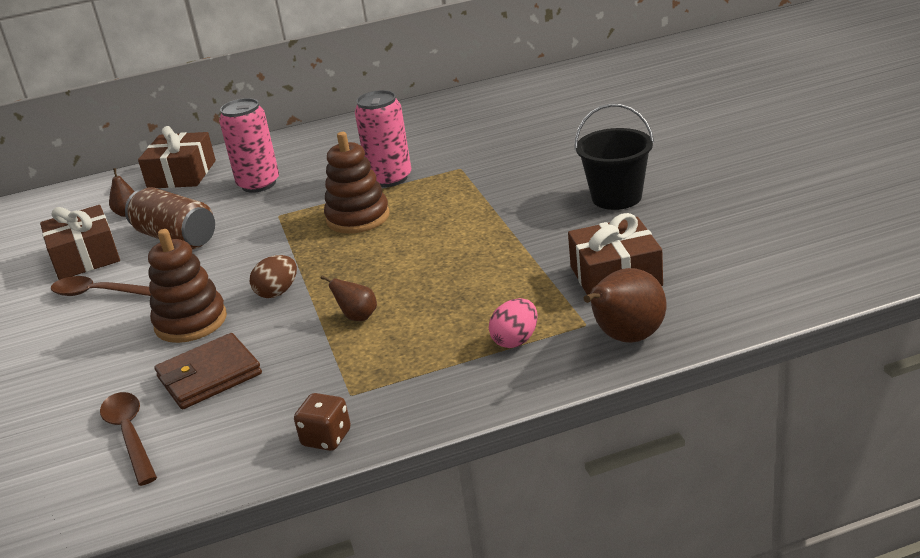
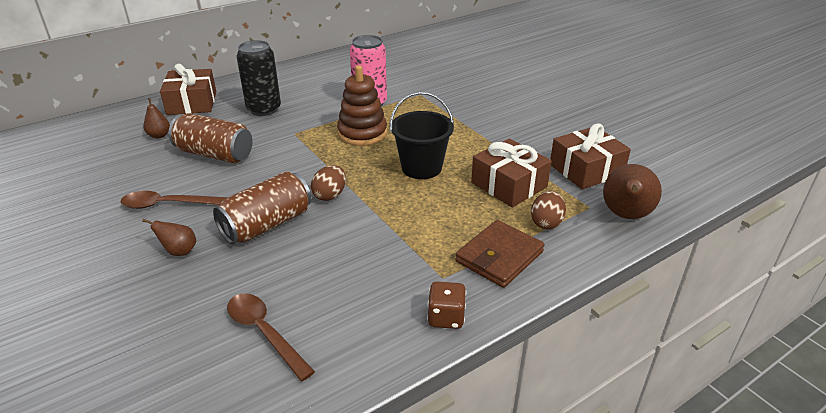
camera: 20 degrees left, 5 degrees up
(85, 257) = (137, 174): brown gift -> brown gift (509, 185)
(191, 322) = (267, 225): brown stacking toy -> brown can
(209, 376) = (310, 271): brown wallet -> brown wallet (499, 257)
(258, 184) = (264, 109): pink can -> black can
(358, 317) = (410, 212): brown pear -> brown pear (179, 251)
(516, 340) = (546, 223): pink egg -> brown egg
(616, 197) = (548, 113): black bucket -> black bucket (421, 168)

